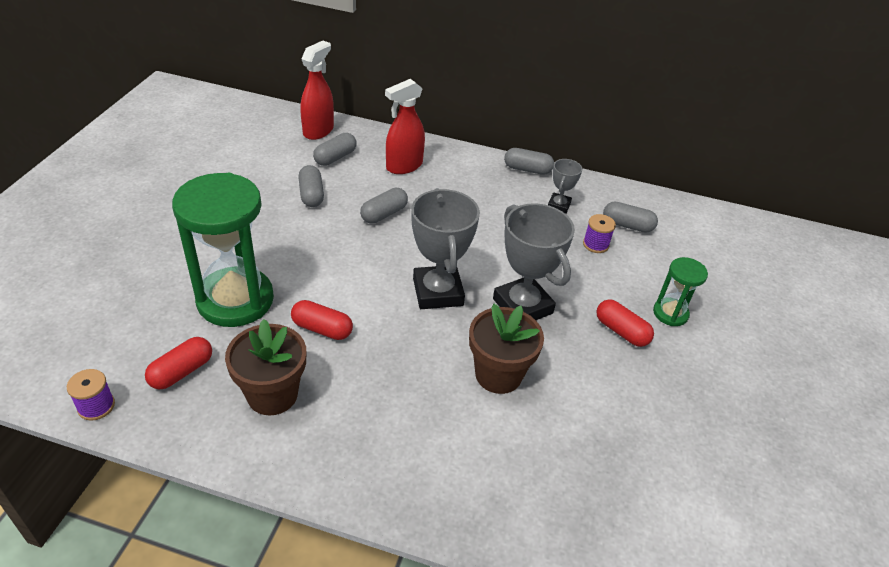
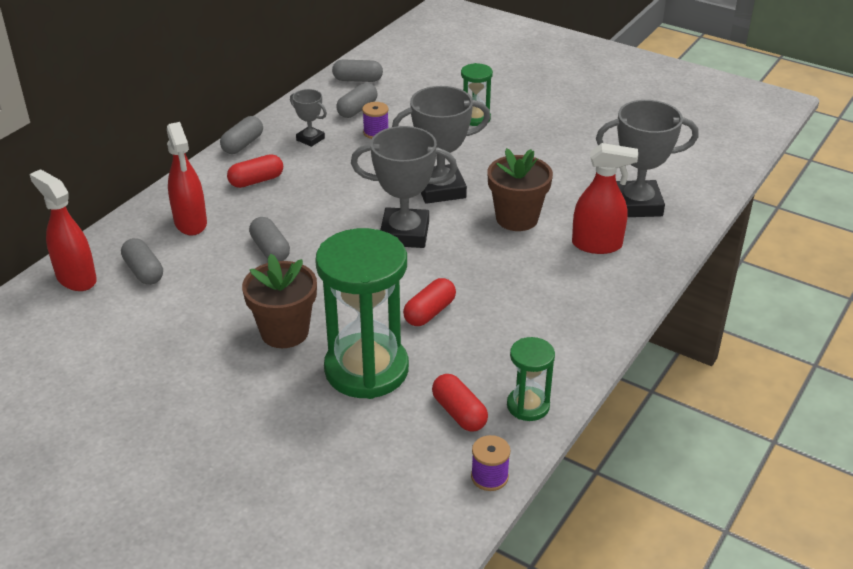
camera: 70 degrees left, 5 degrees down
(194, 423) = (528, 406): none -> green hourglass
(272, 395) = (505, 352): brown flower pot -> brown flower pot (284, 332)
(311, 195) = (208, 298): grey capsule -> grey capsule (357, 80)
(478, 455) = (597, 245): none -> red spray bottle
(578, 490) = (637, 204): none -> grey trophy
(621, 331) = (487, 146): red capsule -> red capsule (256, 181)

